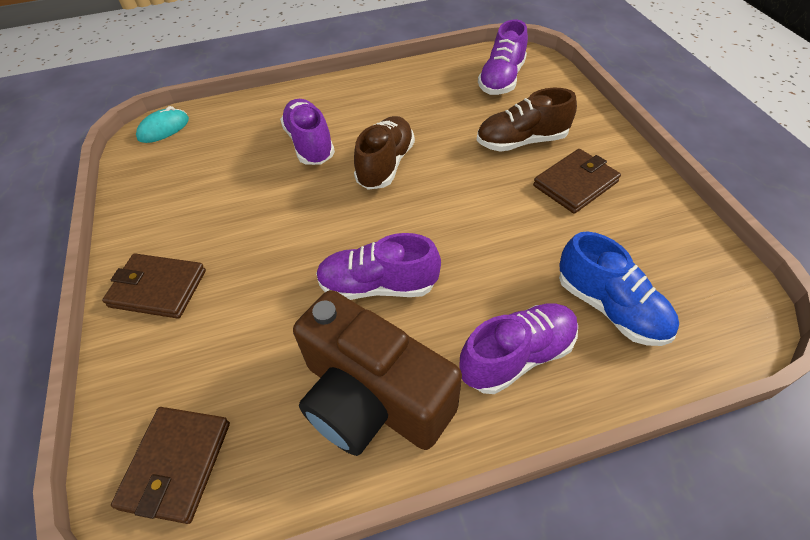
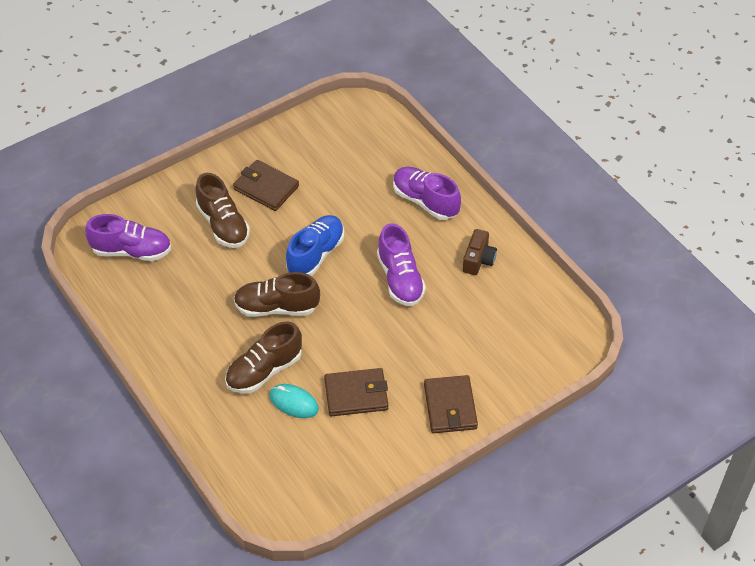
camera: 110 degrees left, 0 degrees up
(164, 129) = (273, 504): turquoise mouse -> turquoise mouse (293, 402)
(177, 464) = (553, 335): brown wallet -> brown wallet (356, 394)
(310, 144) = (264, 371): purple shoe -> brown shoe
(372, 398) = (478, 260): brown camera -> brown camera, size x0.45
(610, 307) = (374, 163): blue shoe -> blue shoe (315, 254)

